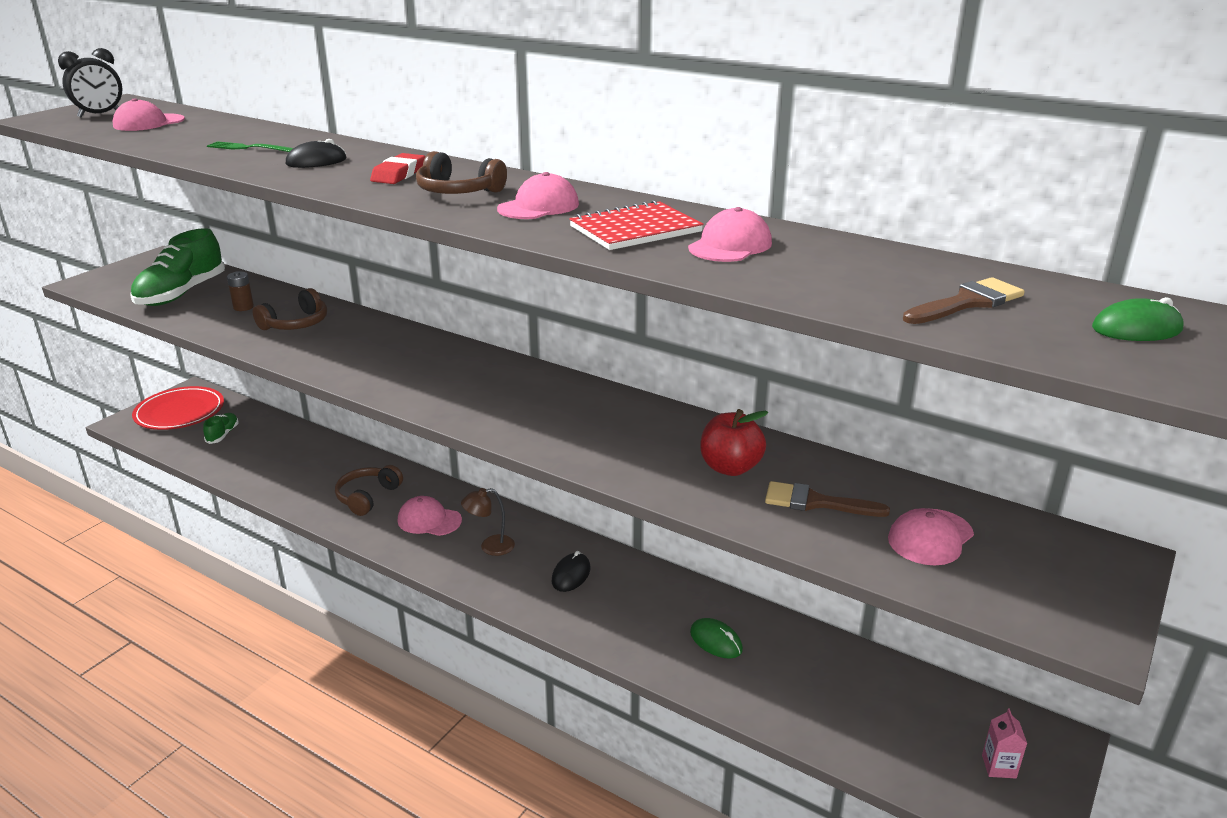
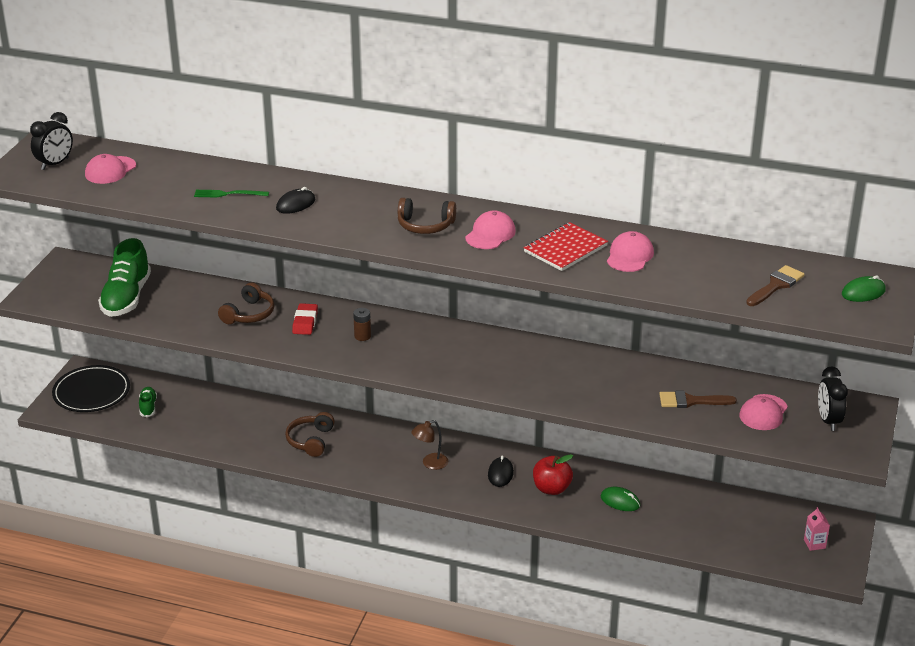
camera: 15 degrees left, 5 degrees up
(180, 412) = (91, 392): red plate -> black plate
(243, 307) = (191, 304): brown battery -> brown battery (362, 336)
(399, 174) = (368, 211): red eraser -> red eraser (305, 322)
(429, 520) = (371, 451): pink cap -> none
(730, 467) = (630, 385): red apple -> red apple (551, 488)
(1042, 567) = (828, 420): none -> black clock

